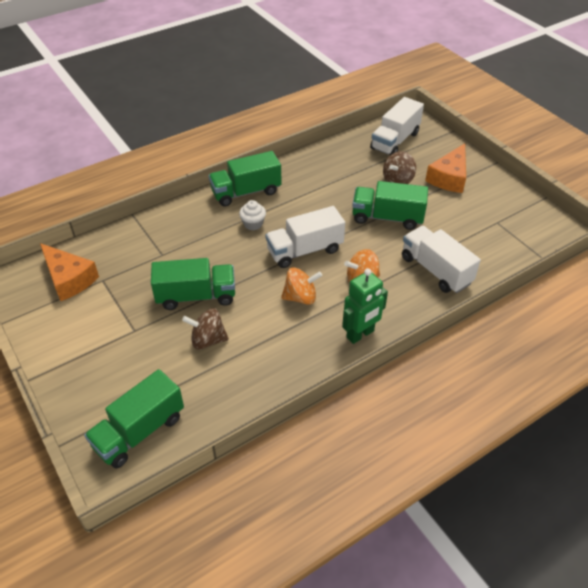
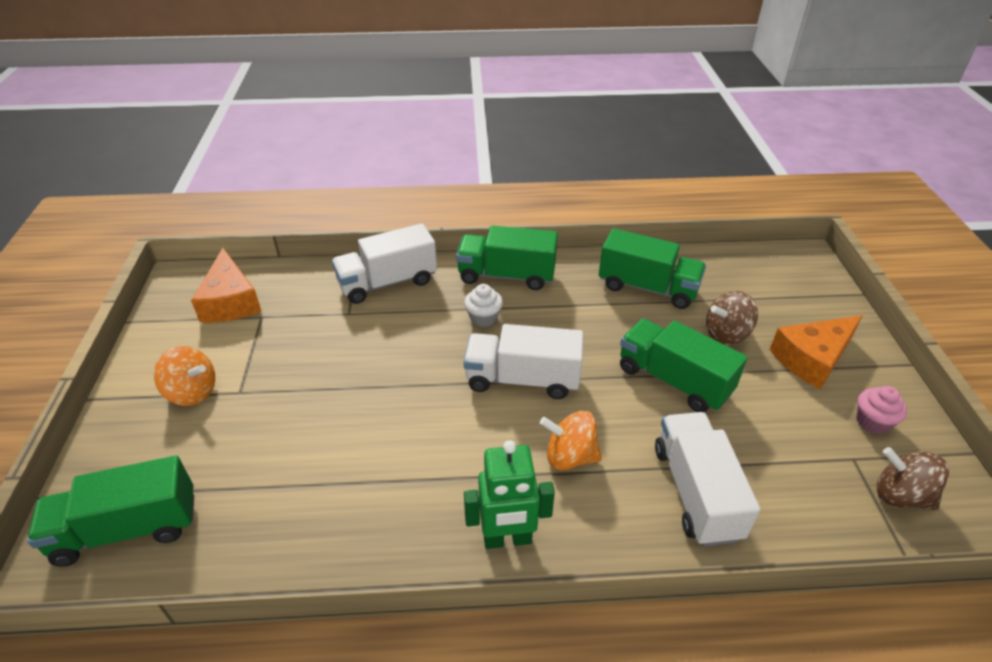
camera: 30 degrees right, 5 degrees down
(196, 296) = (342, 381): green truck -> green truck (647, 288)
(208, 340) = (306, 445): brown spinning top -> brown spinning top (900, 495)
(300, 297) = (467, 442): orange spinning top -> orange spinning top (192, 392)
(395, 141) = (759, 279): white truck -> white truck (387, 282)
(495, 200) = (872, 422): none -> pink cupcake

